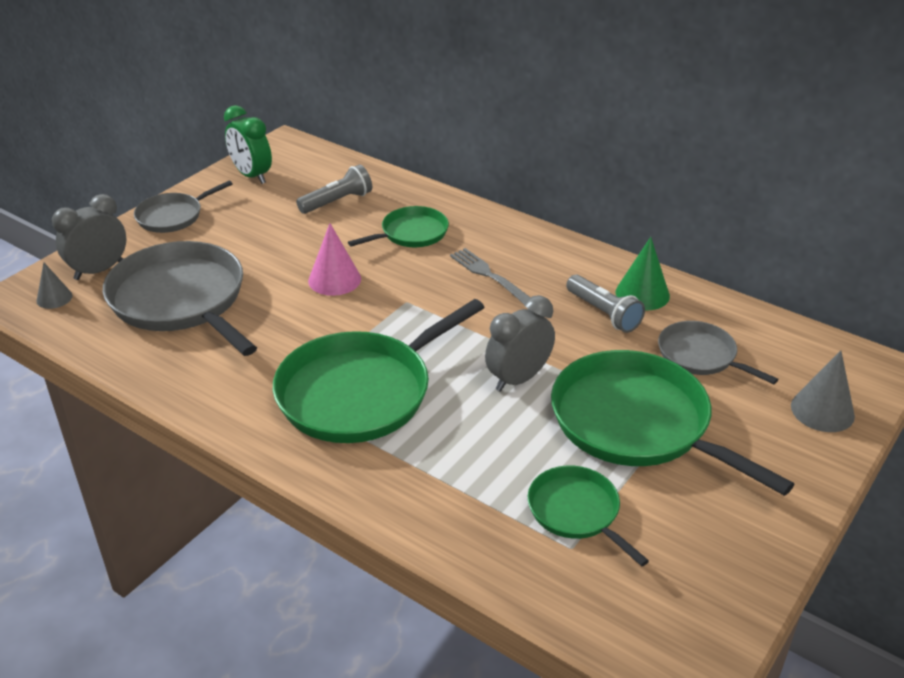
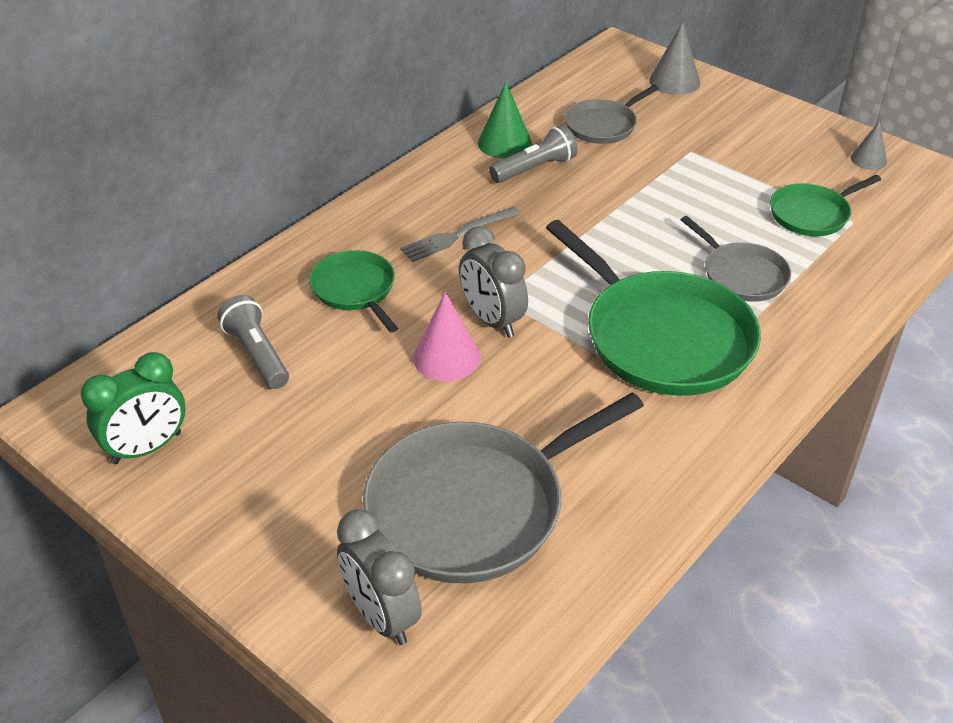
camera: 85 degrees left, 5 degrees up
(54, 298) = (450, 666): grey cone -> grey cone (868, 159)
(173, 216) = (242, 537): grey pan -> grey pan (741, 275)
(518, 379) = (638, 230): grey clock -> grey clock (492, 320)
(637, 423) = (697, 170): green pan -> none

